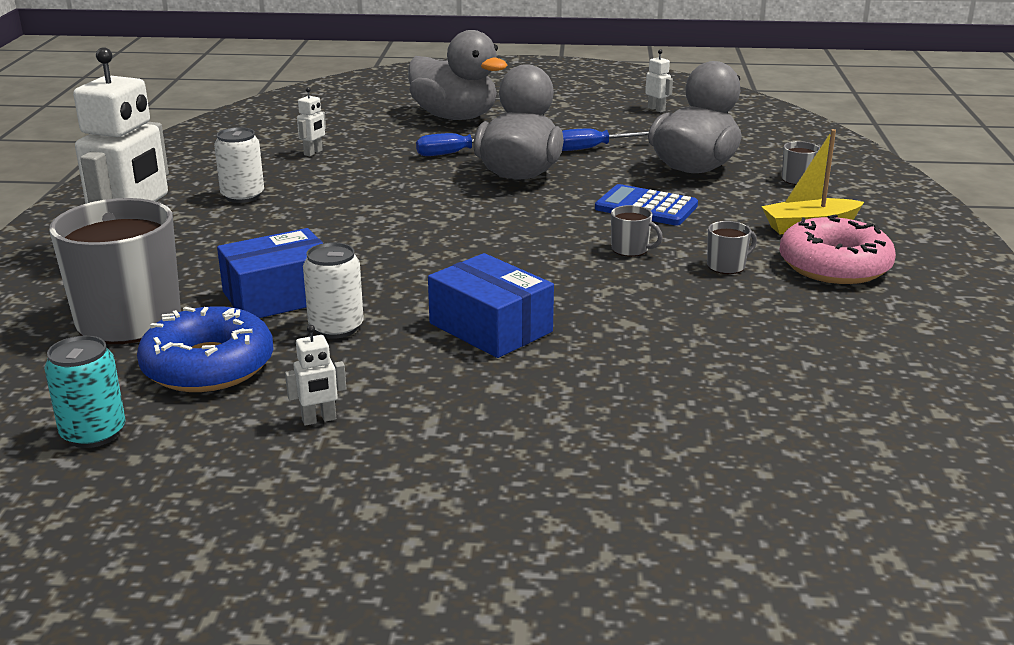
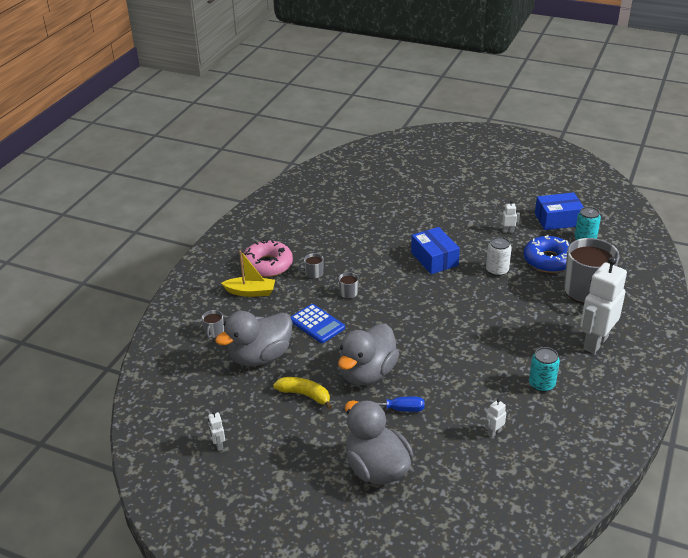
camera: 160 degrees left, 10 degrees up
(242, 196) = (541, 384): white can -> turquoise can
(279, 296) = (520, 293): blue box -> blue box (558, 220)
(591, 148) = (305, 395): blue screwdriver -> yellow banana

